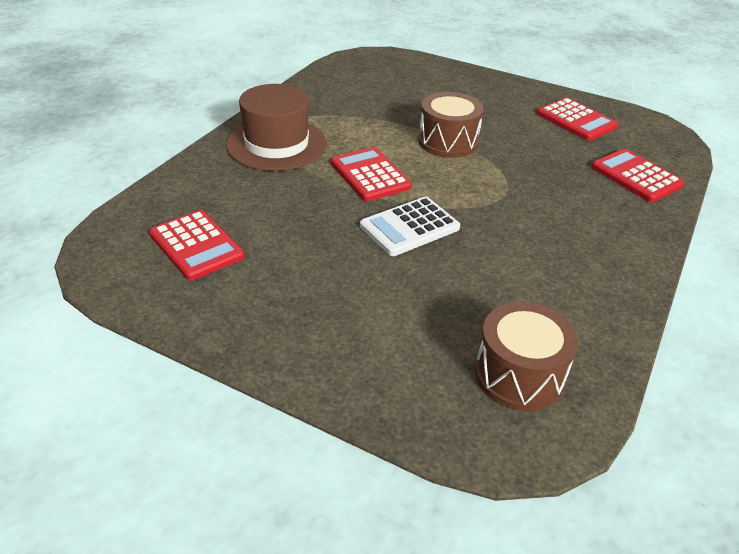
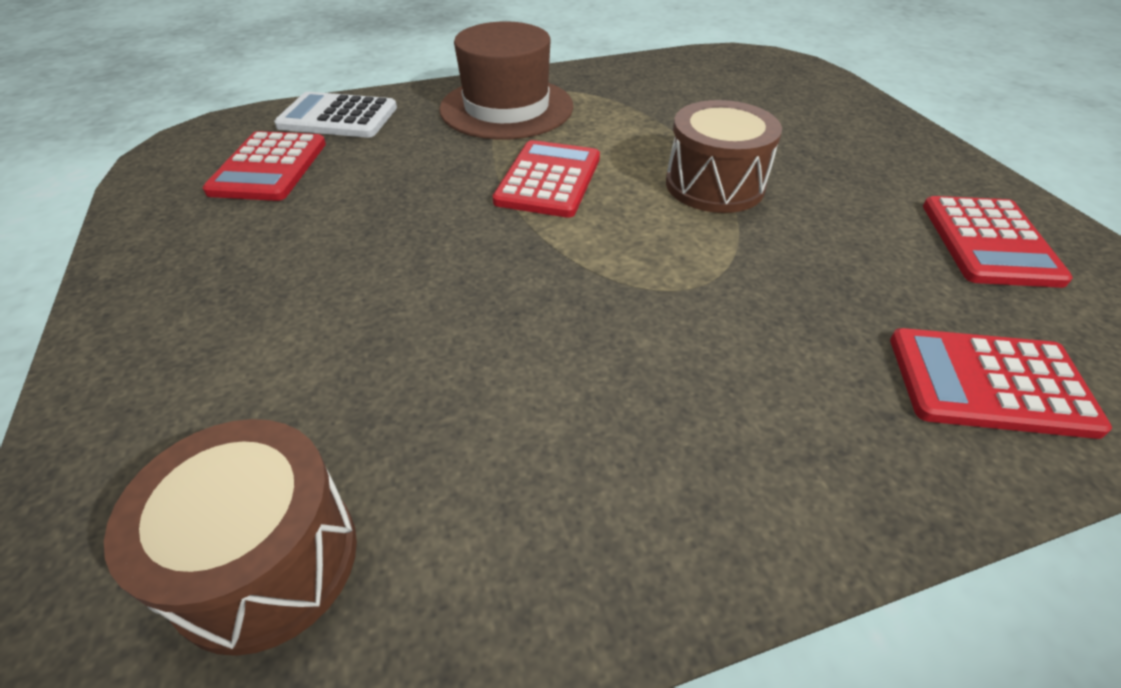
camera: 45 degrees right, 5 degrees up
(409, 227) = (490, 260): white calculator -> white calculator (338, 117)
(636, 176) = (989, 383): red calculator -> red calculator turned 90 degrees counterclockwise

